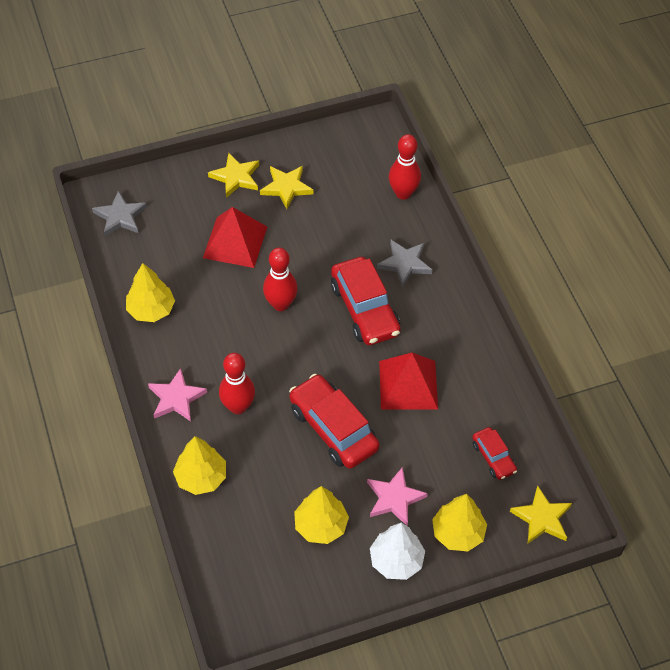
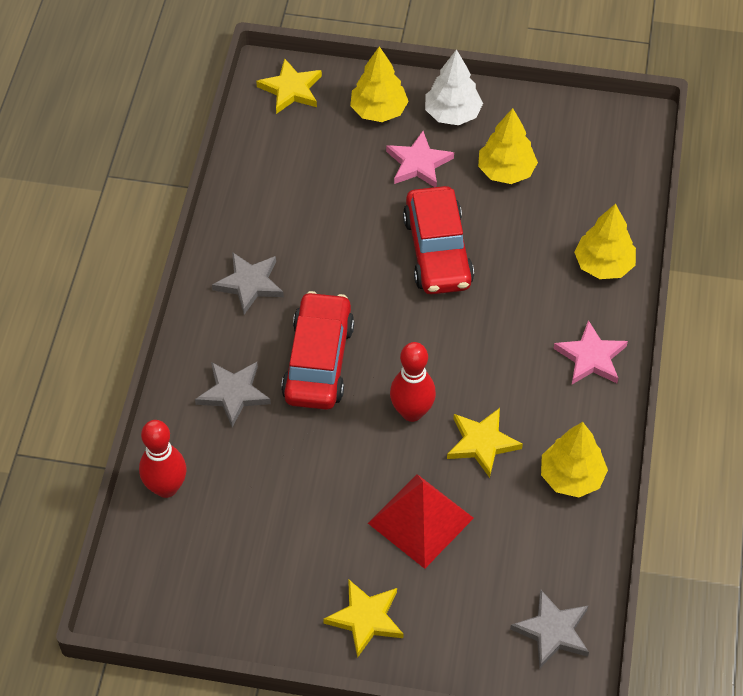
camera: 150 degrees left, 0 degrees up
(238, 406) = (526, 318): red bowling pin -> none
(286, 187) = (308, 569): yellow star -> yellow star (482, 443)
(408, 385) = (329, 259): red pyramid -> none
(450, 340) = (249, 284): none -> grey star
(493, 457) = (295, 156): red car -> none

